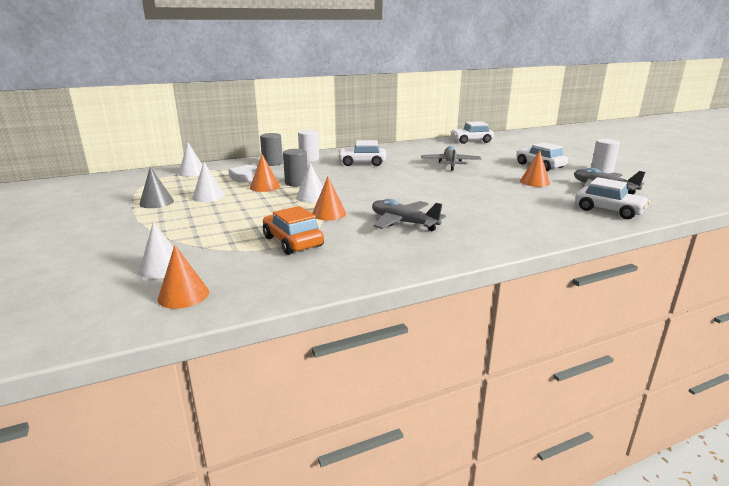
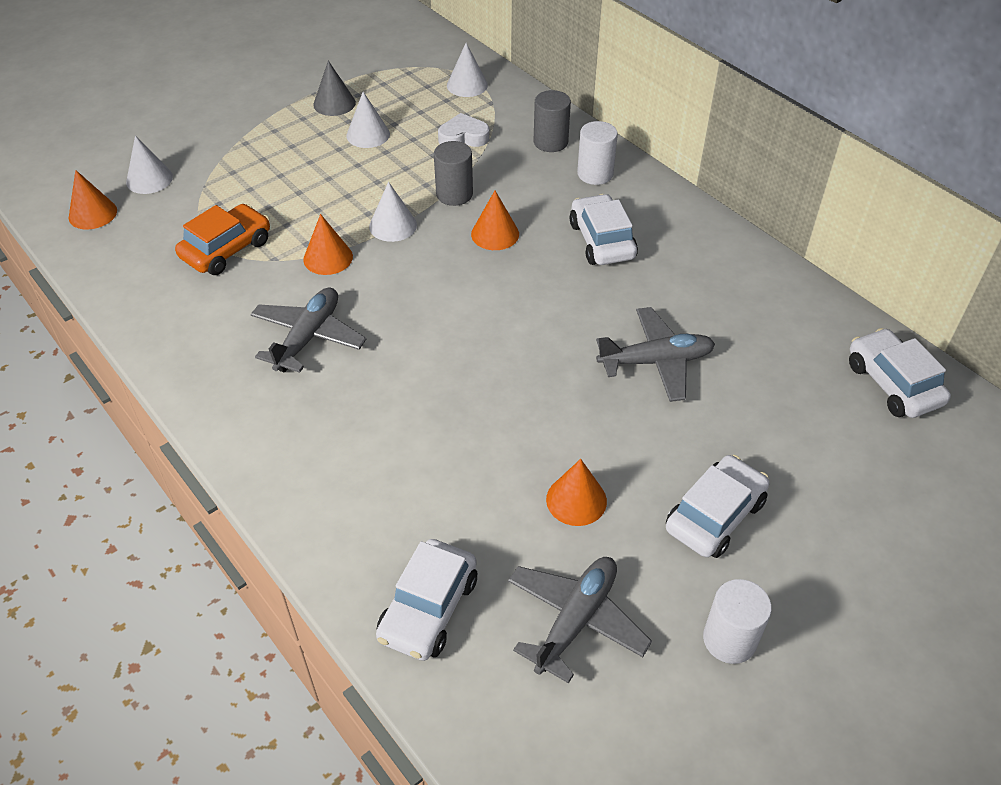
camera: 75 degrees right, 25 degrees up
(265, 187) = (425, 169): orange cone -> orange cone (495, 234)

